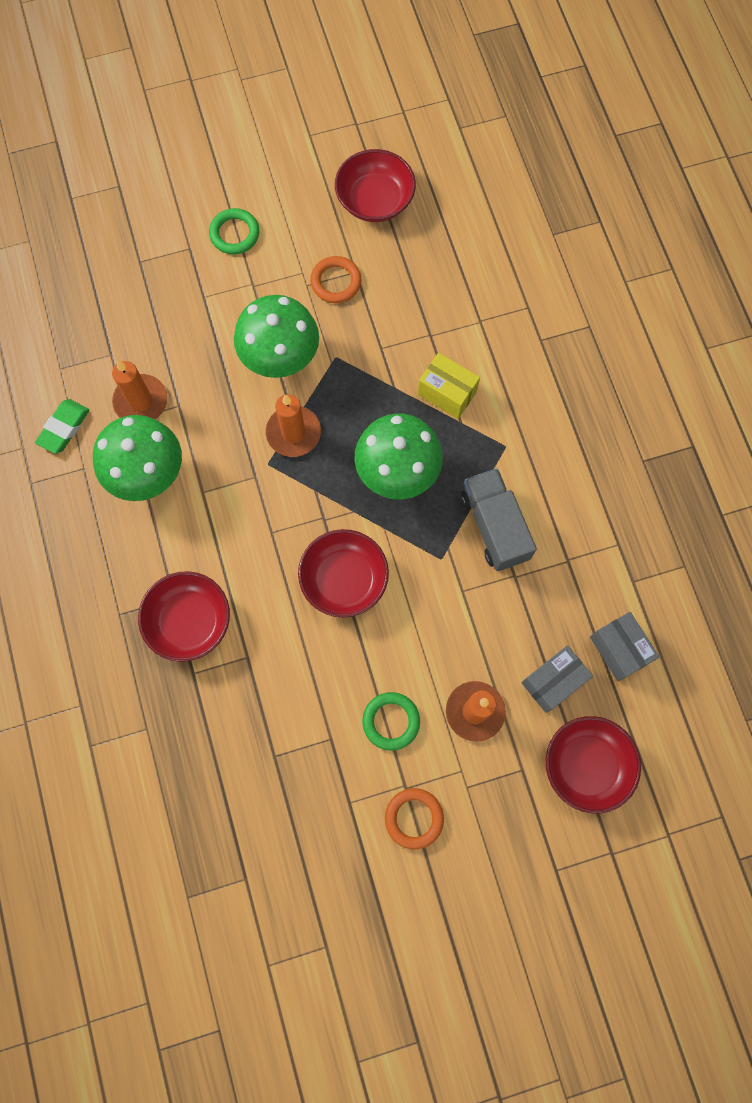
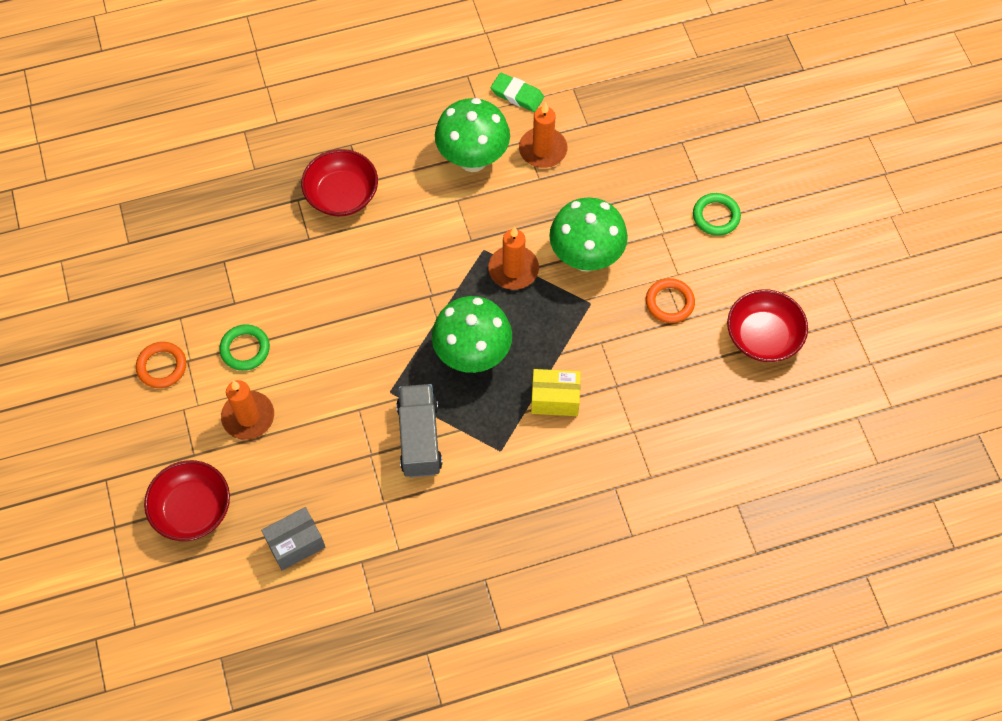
camera: 90 degrees right, 10 degrees down
(344, 579) = (373, 312): red bowl -> none
(447, 393) = (555, 399): yellow box -> yellow box turned 60 degrees clockwise
(494, 526) = (419, 438): grey truck -> grey truck turned 75 degrees counterclockwise
(553, 682) = (270, 484): grey box -> none

